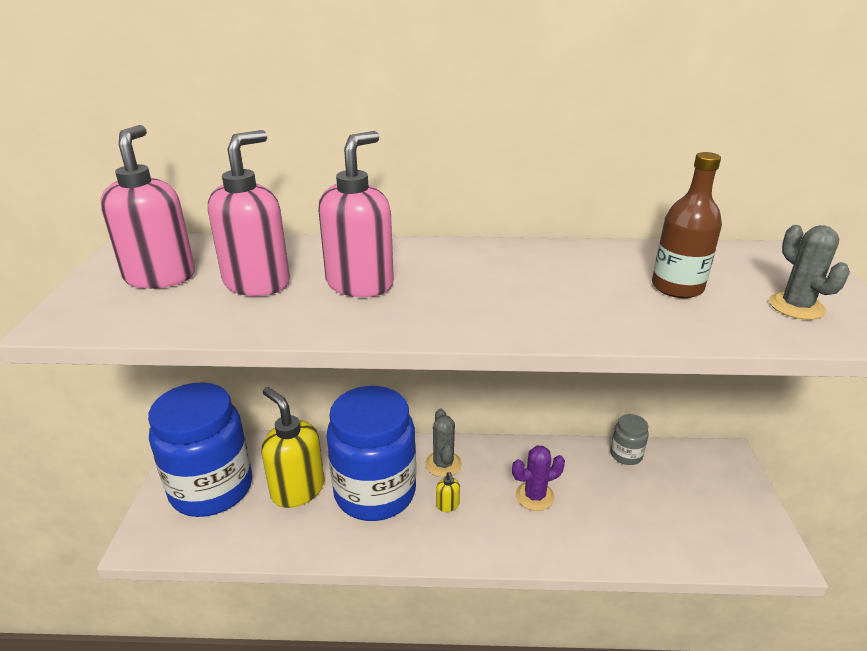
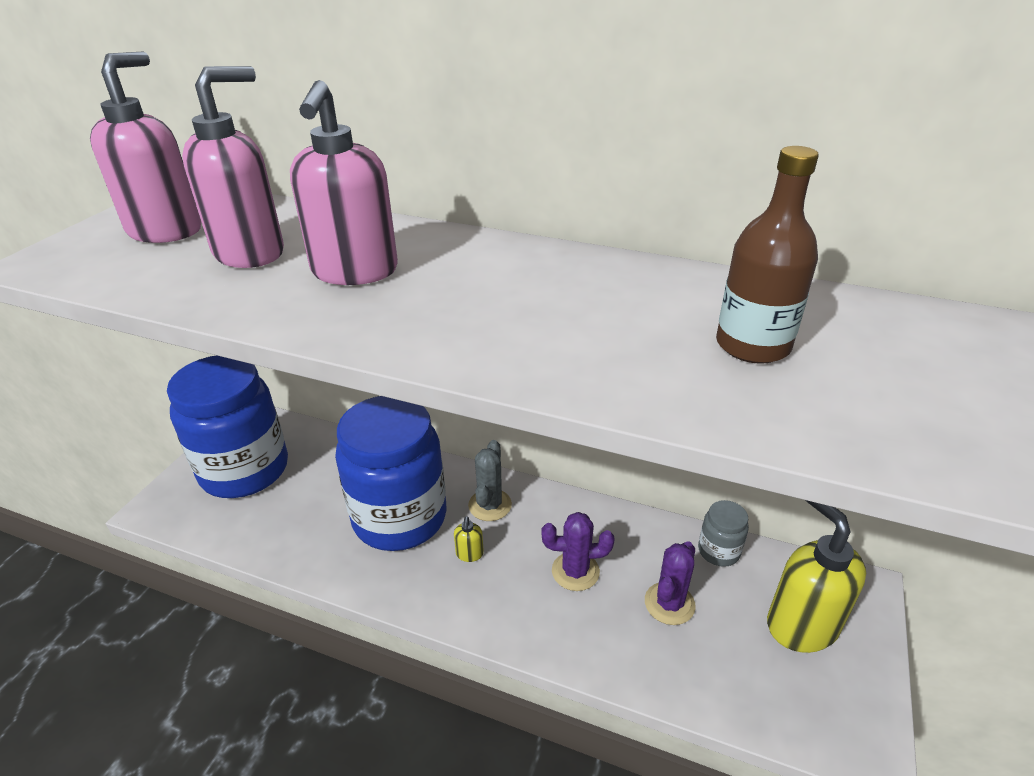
camera: 20 degrees right, 5 degrees up
(297, 489) = (323, 493): yellow soap dispenser -> yellow soap dispenser (801, 625)
(360, 284) = (354, 272): pink soap dispenser -> pink soap dispenser turned 135 degrees clockwise
(612, 500) = (669, 603): none -> purple cactus
(796, 306) = (919, 408): grey cactus -> none

